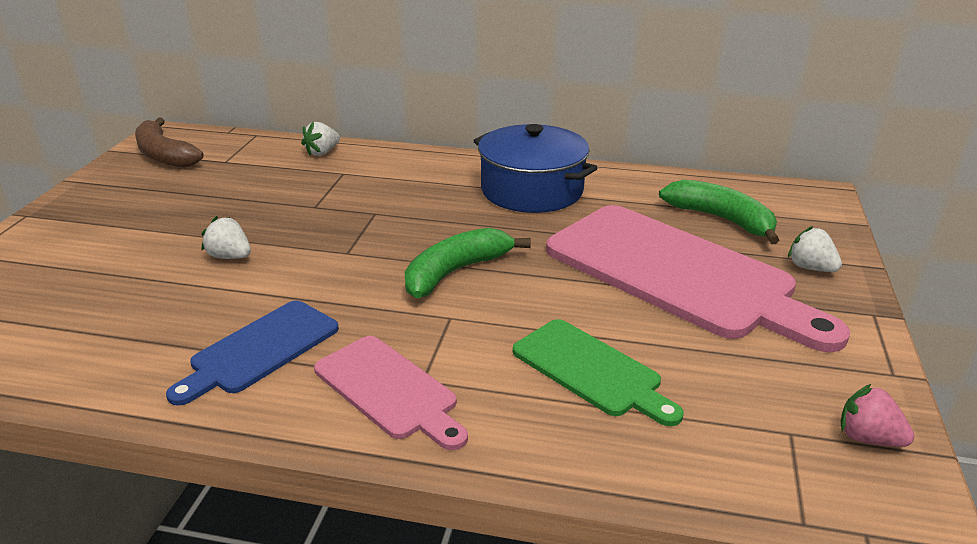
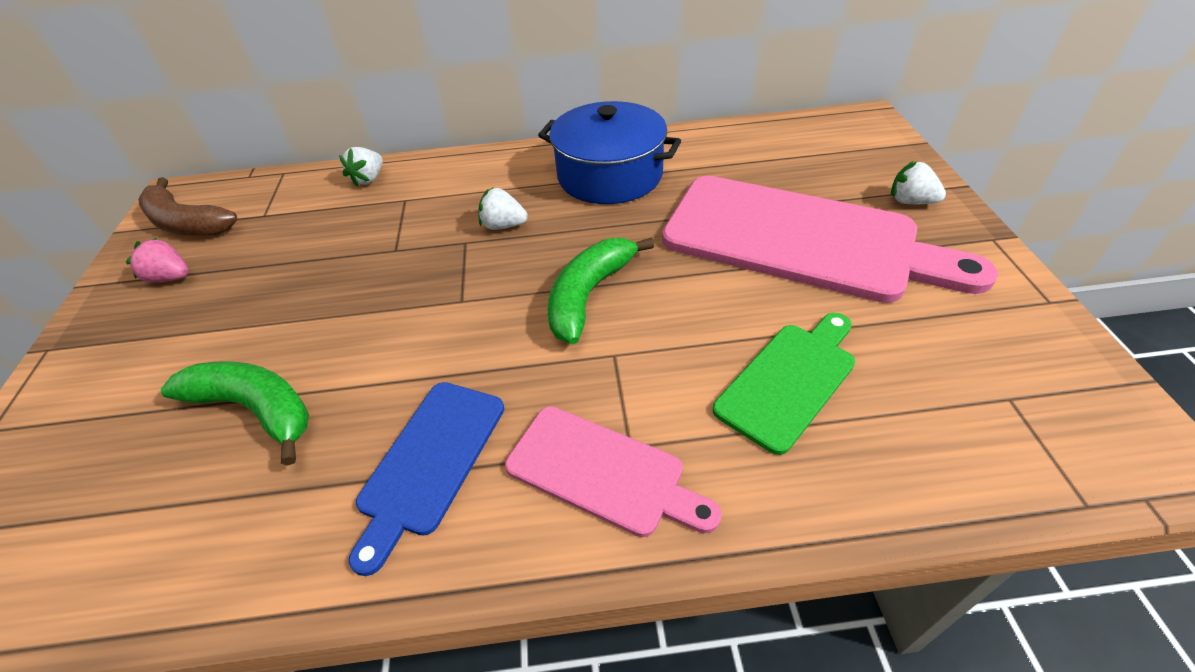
camera: 15 degrees left, 15 degrees up
(230, 257) = (331, 342): white strawberry -> white strawberry (503, 225)
(591, 370) = (789, 380): green cutting board -> green cutting board turned 75 degrees counterclockwise
(721, 219) = (802, 166): green banana -> green banana (256, 409)
(868, 438) = (1076, 383): pink strawberry -> pink strawberry (171, 277)

